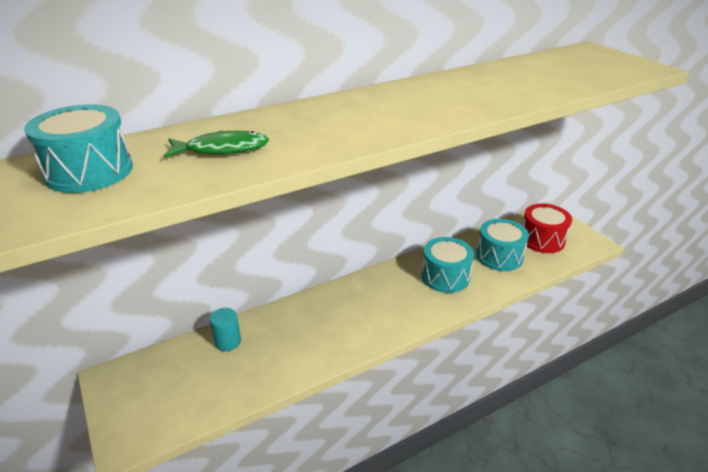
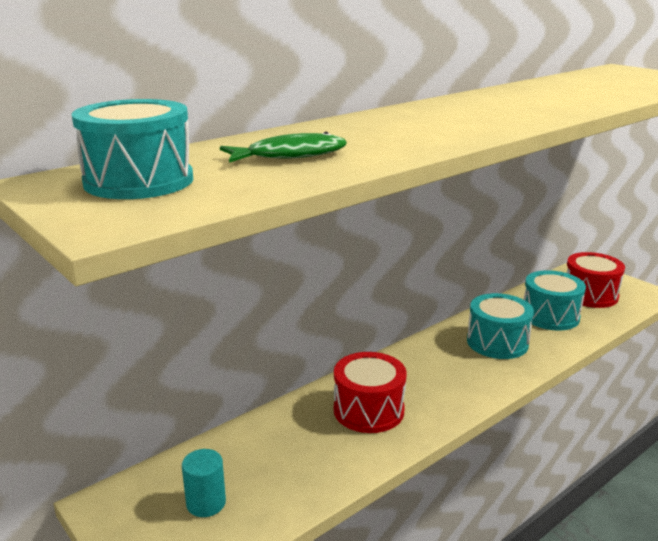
camera: 10 degrees left, 10 degrees down
(228, 342) = (254, 442): turquoise cylinder -> turquoise cylinder (206, 503)
(321, 325) = (368, 410): none -> red drum

